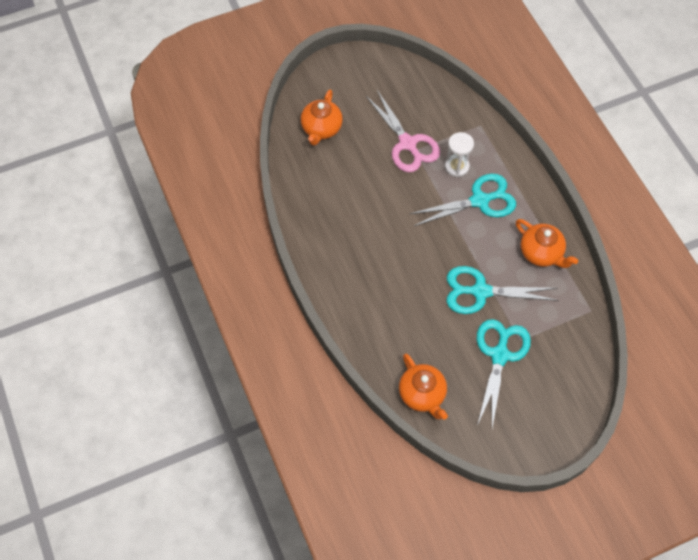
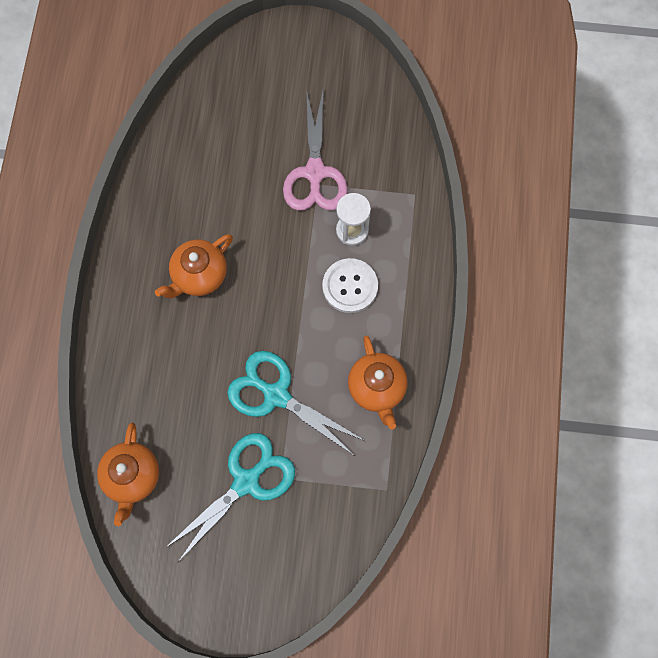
camera: 30 degrees right, 10 degrees up
(321, 129) = (231, 103): orange teapot -> orange teapot (199, 275)
(479, 201) = (350, 286): turquoise scissors -> white button

